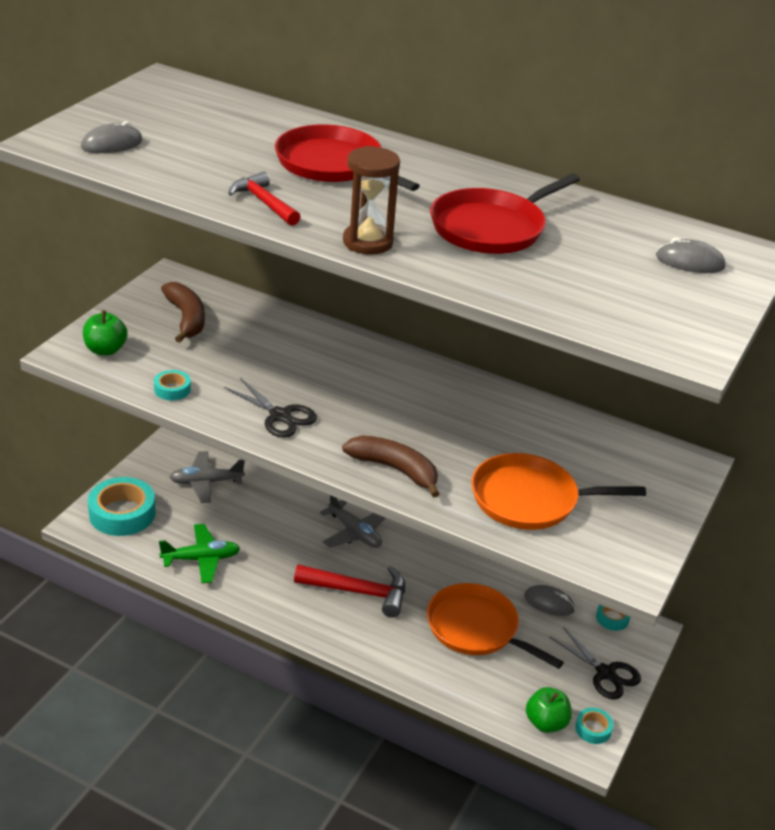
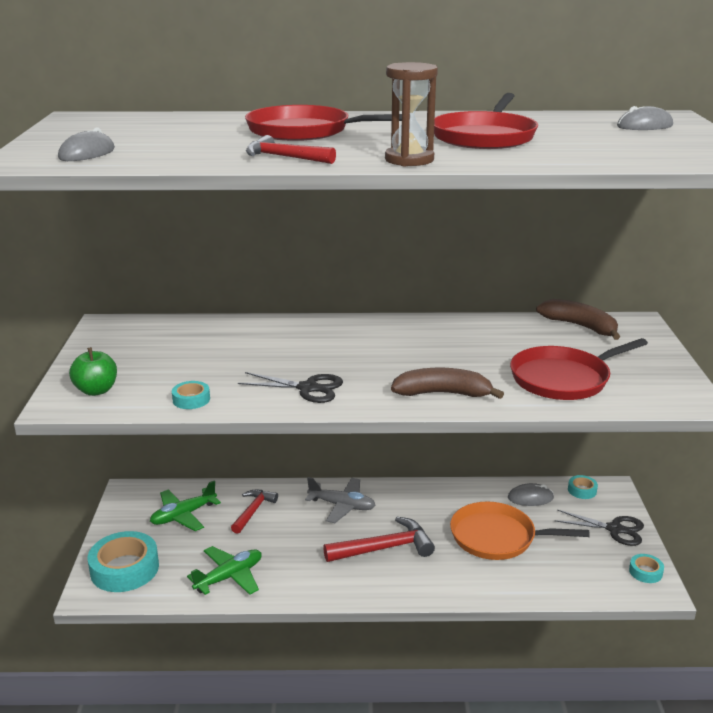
camera: 25 degrees left, 10 degrees down
(186, 319) = (150, 348): brown banana -> brown banana (580, 326)
(206, 482) = (183, 515): grey plane -> green plane
(270, 504) = (253, 511): none -> red hammer
(530, 499) = (563, 379): orange pan -> red pan
(546, 723) = (610, 583): green apple -> none

